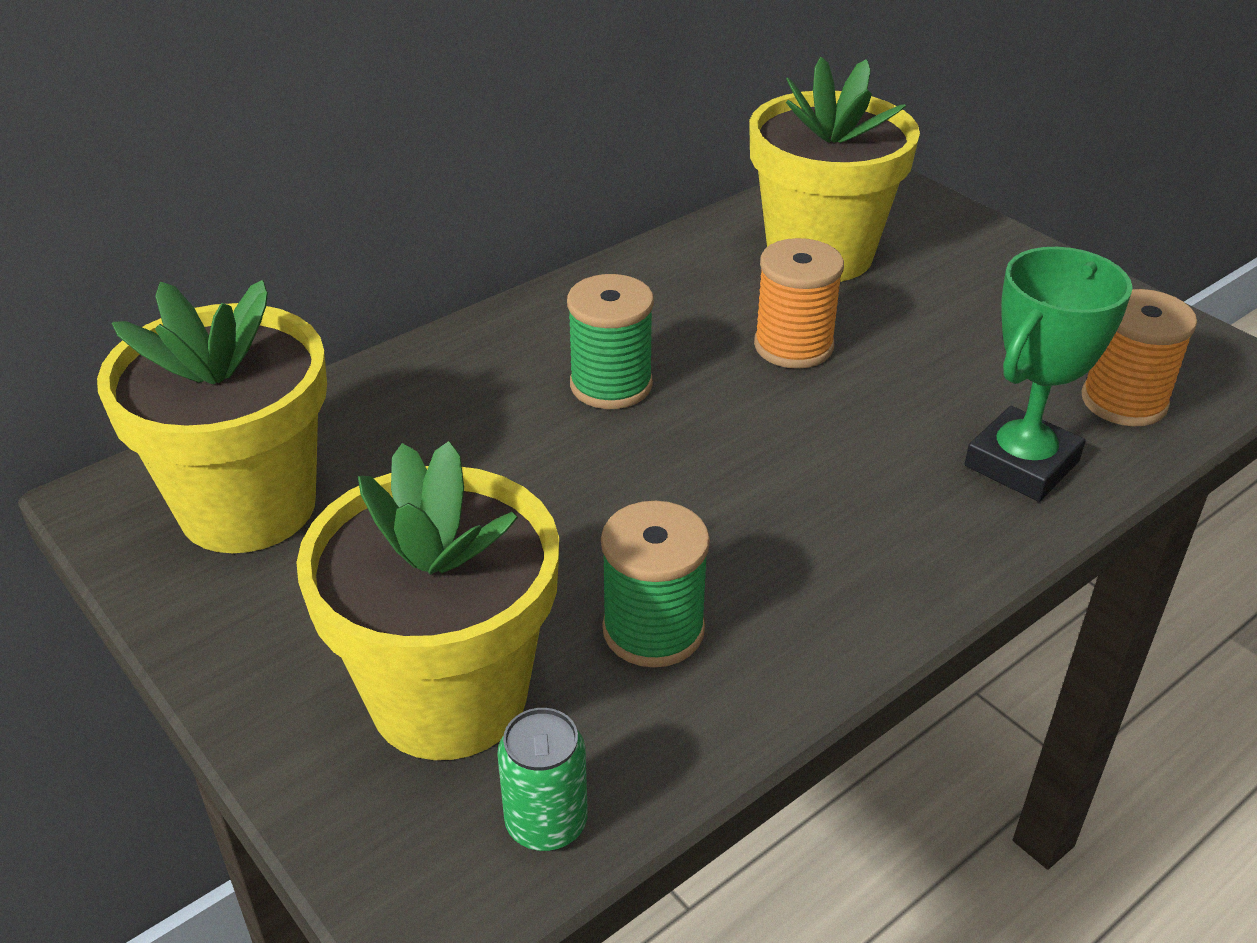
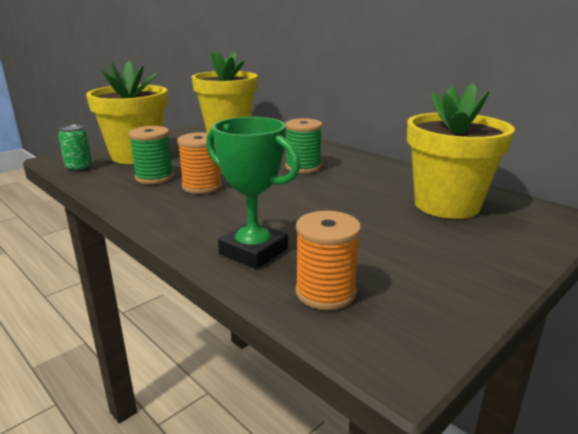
camera: 85 degrees right, 15 degrees down
(793, 346) = (348, 198): orange spool -> orange spool (202, 186)

